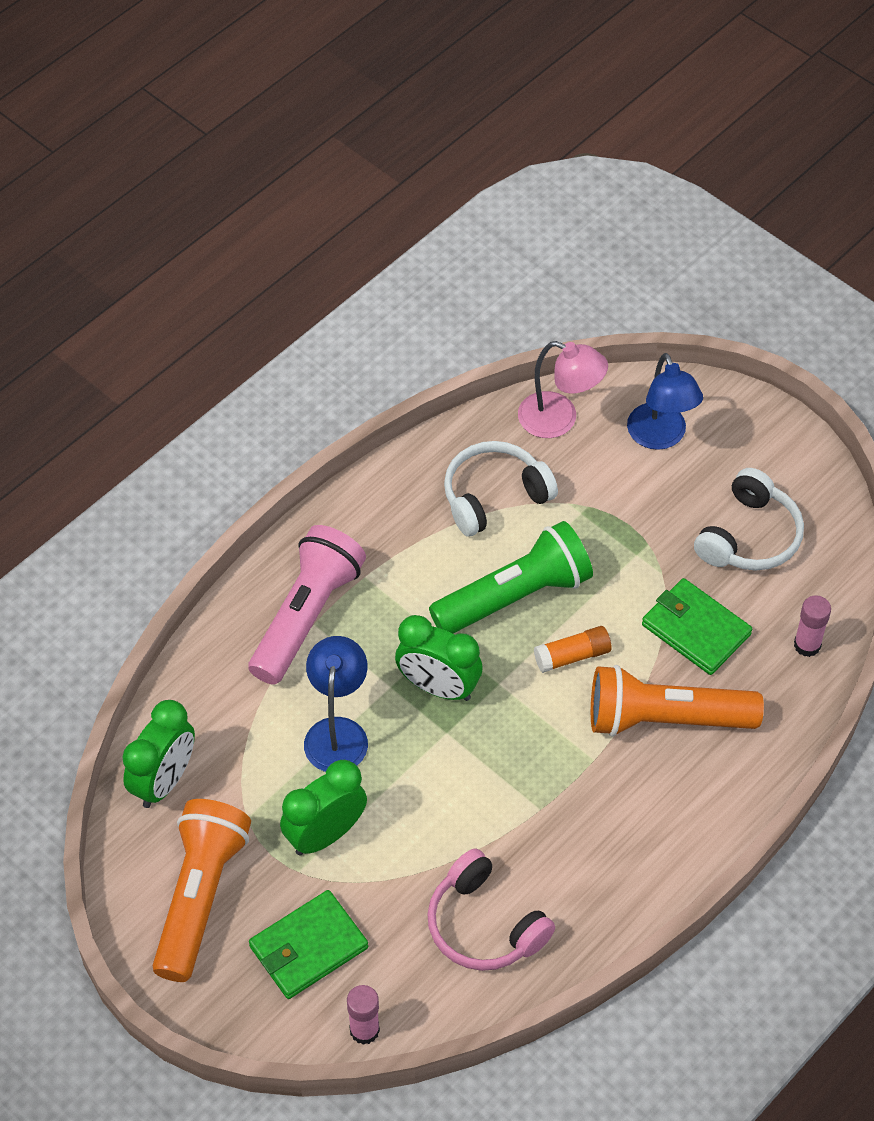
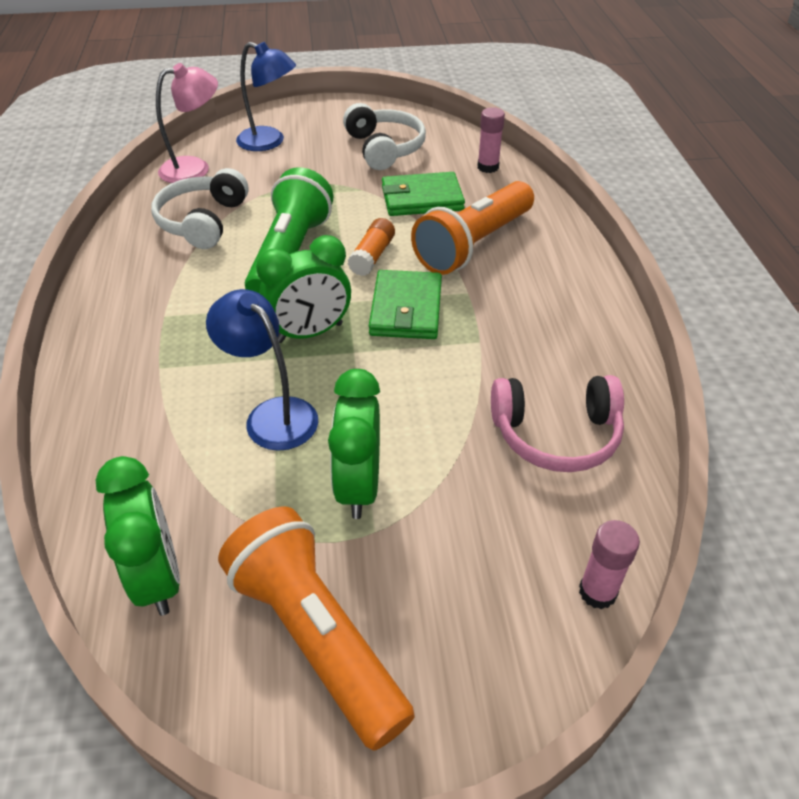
camera: 50 degrees left, 10 degrees down
(306, 616) = (146, 367): pink flashlight -> none
(308, 947) = (464, 578): green wallet -> green wallet (406, 309)

